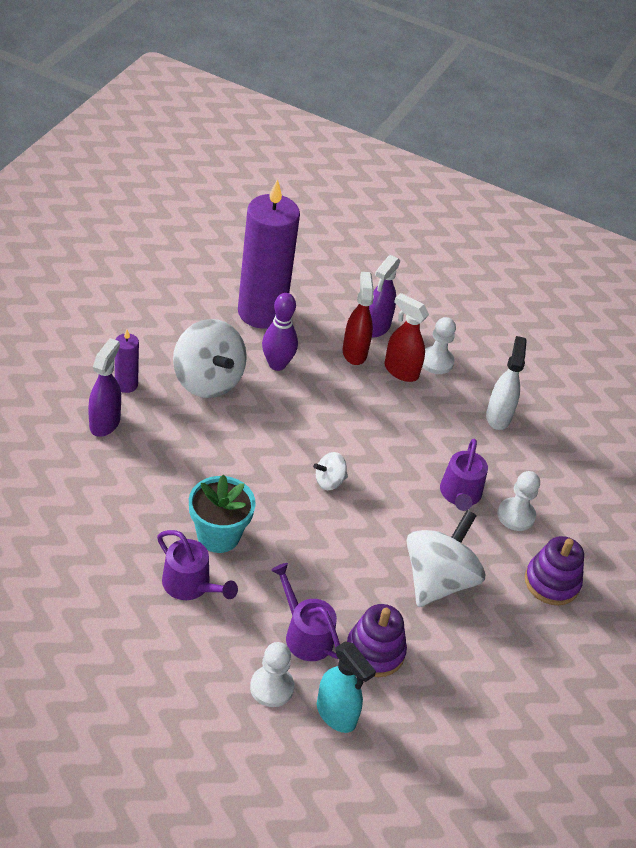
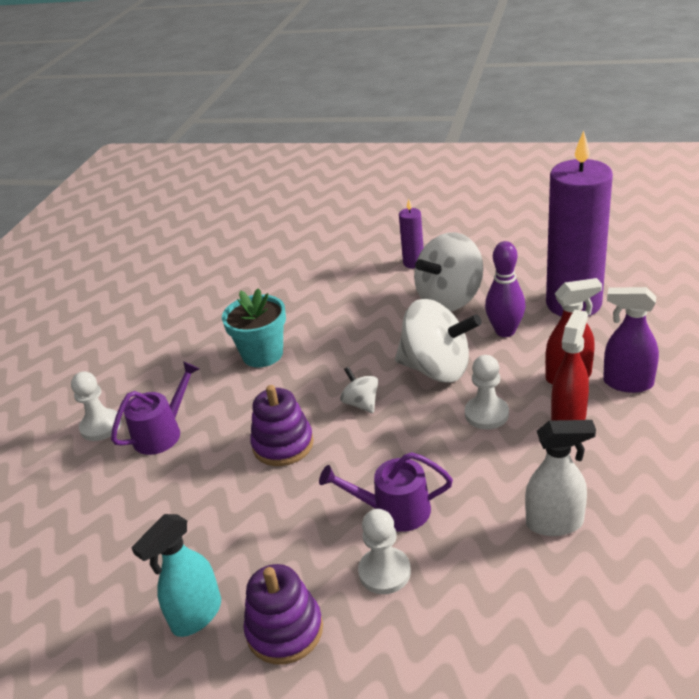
camera: 90 degrees right, 10 degrees down
(105, 423) = (362, 266): purple spray bottle -> none
(190, 585) = (202, 354): purple watering can -> none
(336, 714) = (74, 474): turquoise spray bottle -> turquoise spray bottle (196, 615)
(375, 651) = (149, 485): purple stacking toy -> purple stacking toy (283, 444)
(436, 361) = (611, 444): white pawn -> white pawn (486, 414)
(438, 580) = (255, 516): white spinning top -> white spinning top (437, 369)

